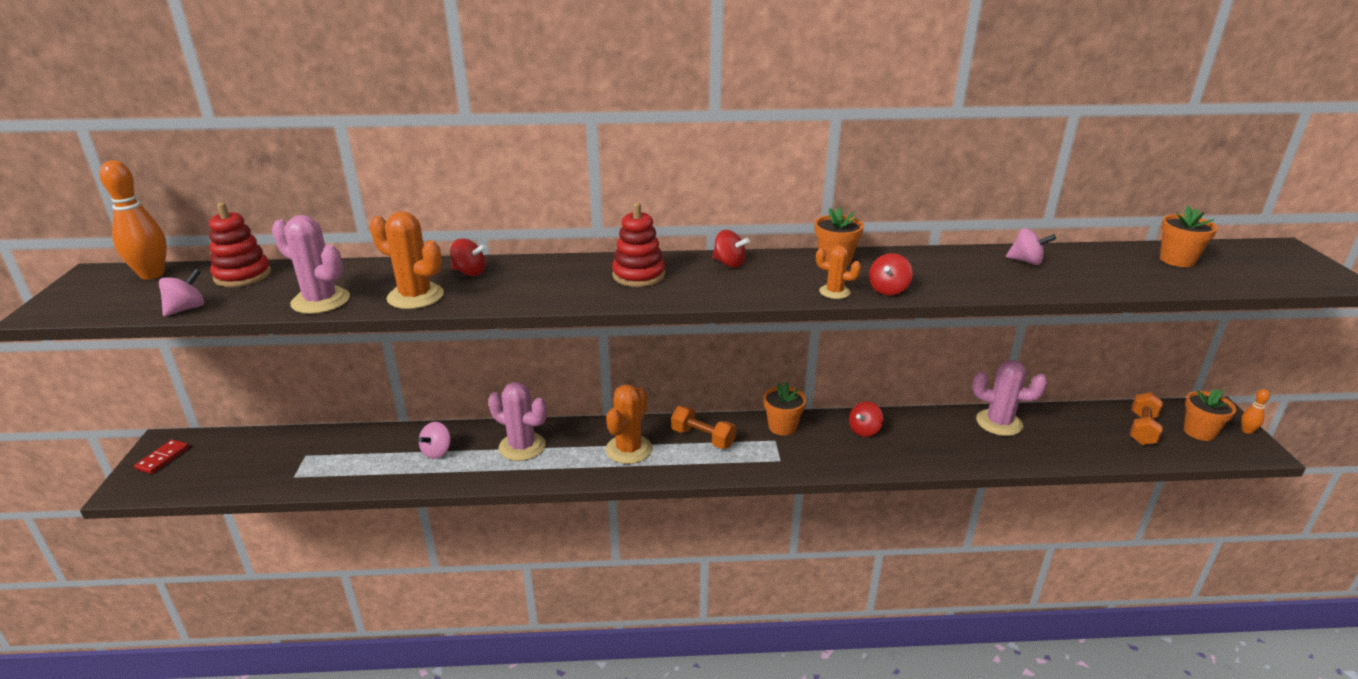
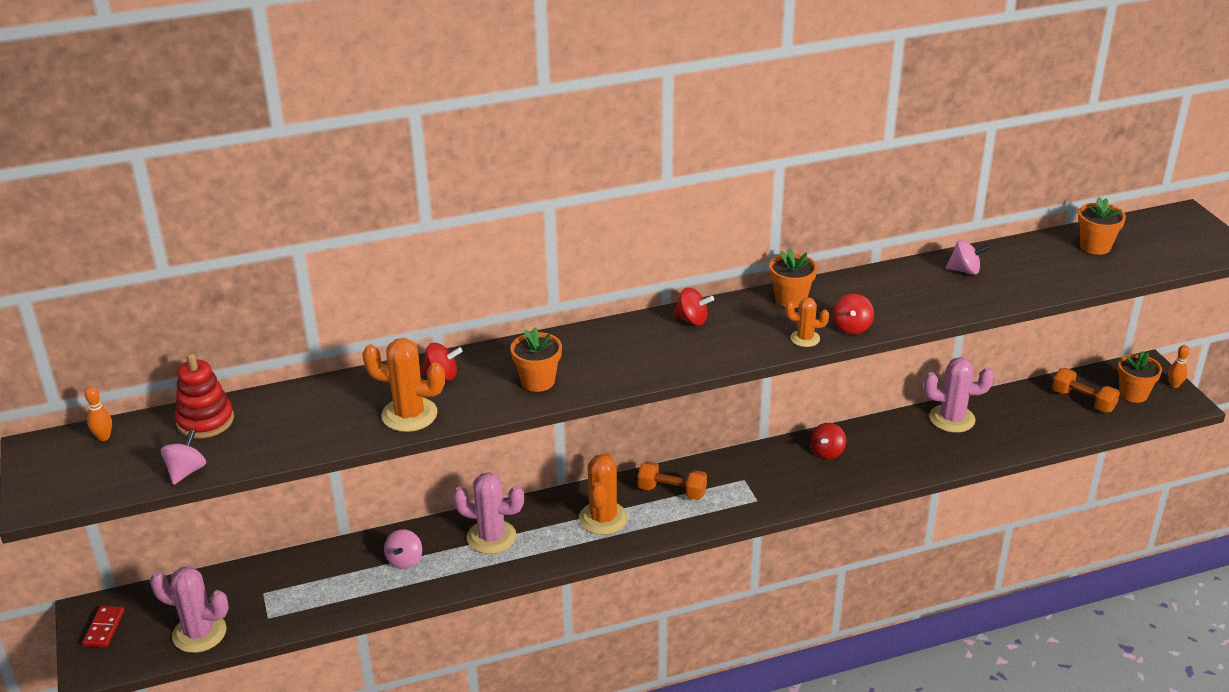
camera: 15 degrees left, 5 degrees up
(152, 274) = (104, 437): orange bowling pin -> orange bowling pin, size x0.49
(320, 301) = (317, 437): pink cactus -> pink cactus (199, 633)
(638, 275) = (612, 350): red stacking toy -> none
(782, 427) = (746, 463): orange flower pot -> orange flower pot (538, 381)
(1142, 429) = (1083, 401): orange dumbbell -> orange dumbbell turned 60 degrees counterclockwise

